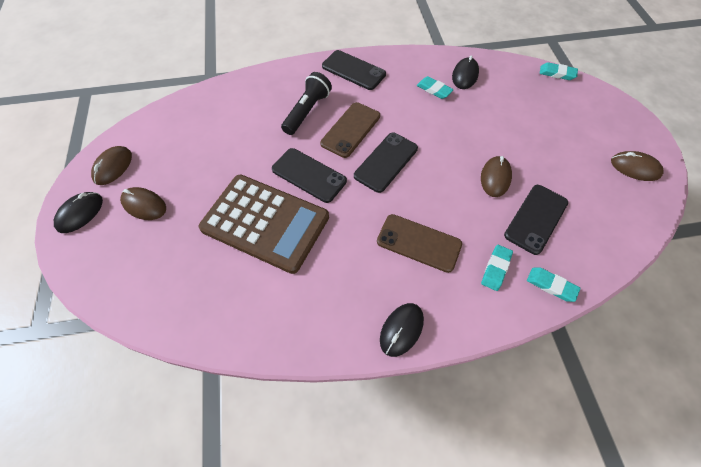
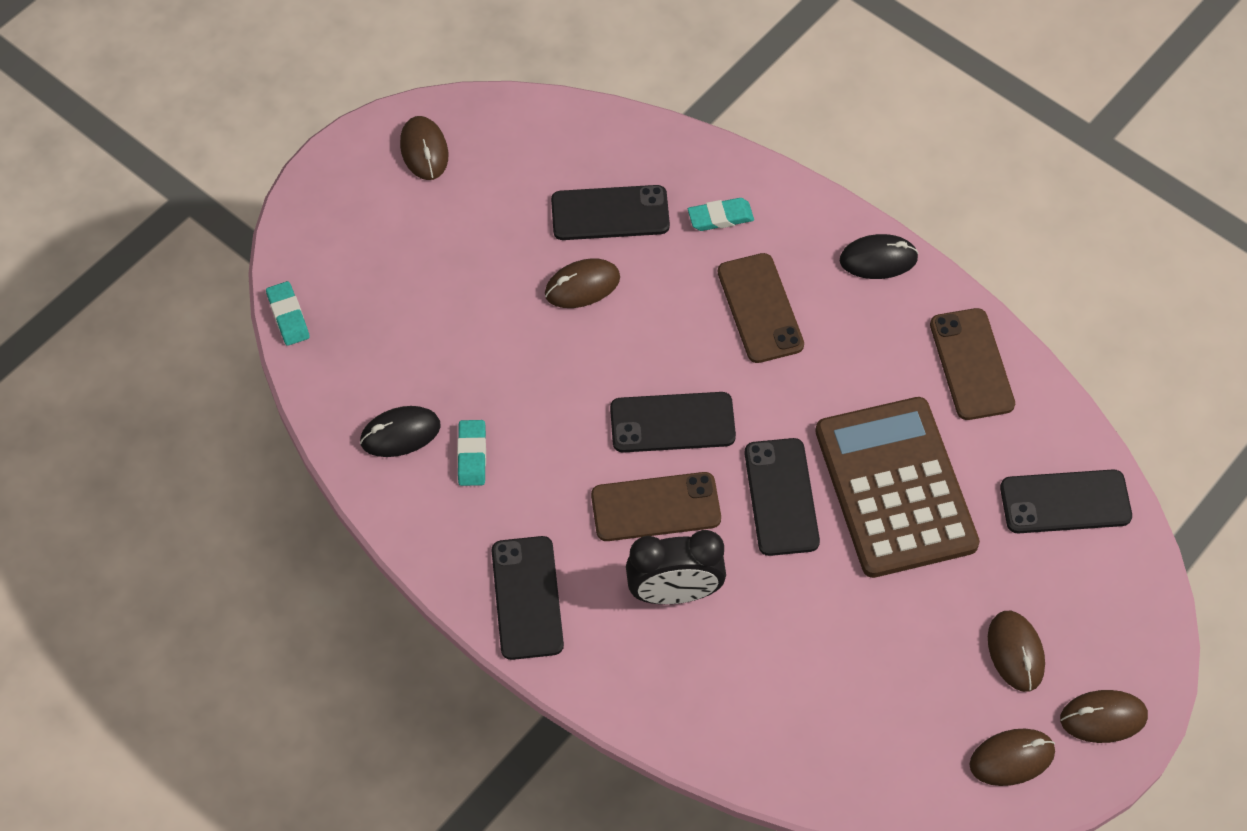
camera: 130 degrees left, 0 degrees up
(80, 213) = (1103, 718): black mouse -> brown mouse
(175, 293) = (1065, 502): none -> black phone
(291, 319) = (971, 364): none -> brown phone
(307, 111) = (674, 593): black flashlight -> black clock
(551, 285) = (692, 159): turquoise eraser -> none

